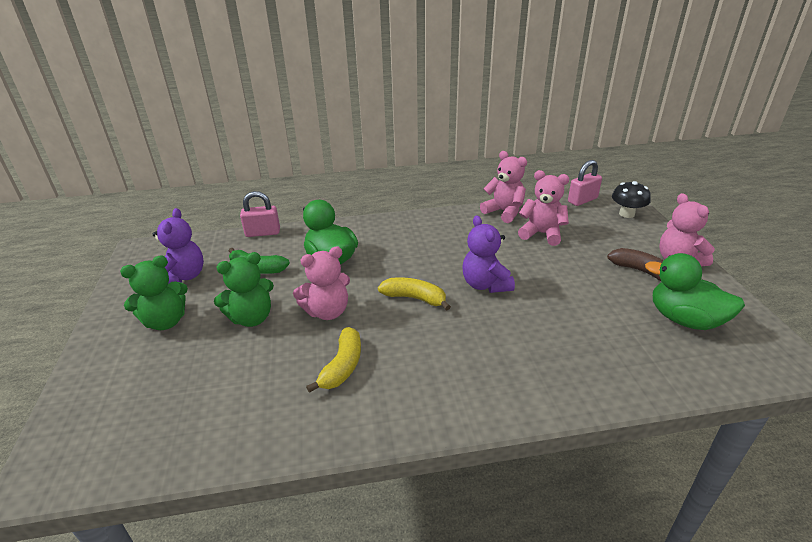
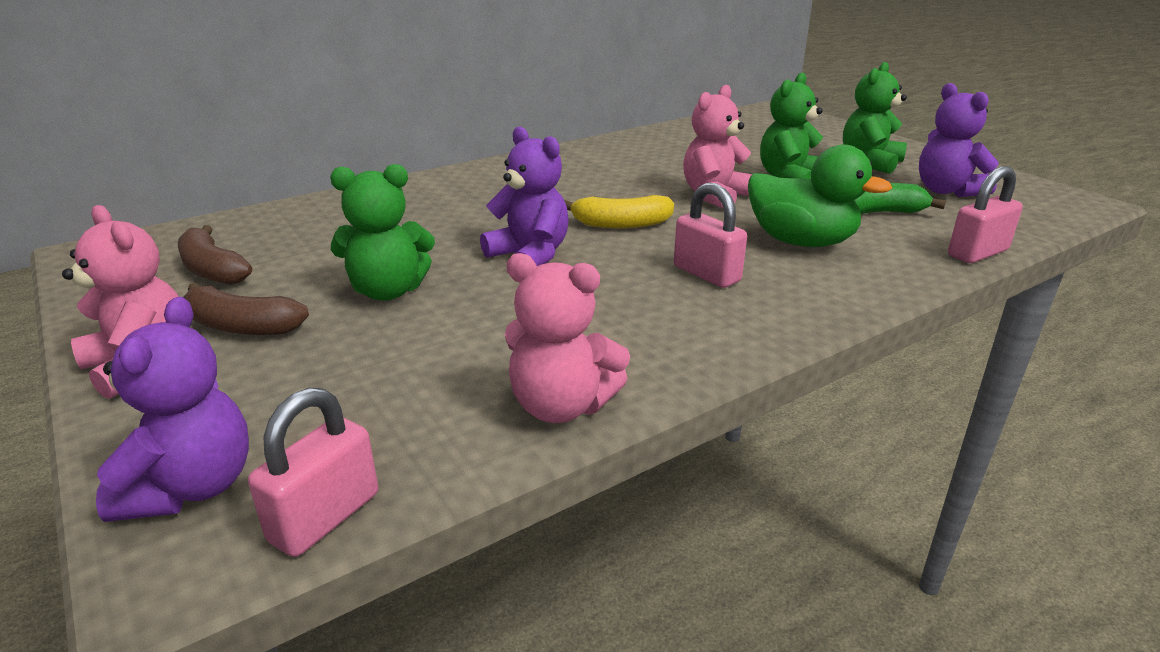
camera: 155 degrees right, 5 degrees down
(342, 366) = (641, 169): yellow banana -> none
(402, 251) = (706, 274): none -> pink padlock
(541, 234) = (449, 364): pink teddy bear -> none
(570, 277) = (388, 291): none -> green teddy bear
(626, 214) = (192, 487): black mushroom -> purple teddy bear
(684, 319) = (213, 270): green duck -> brown banana

